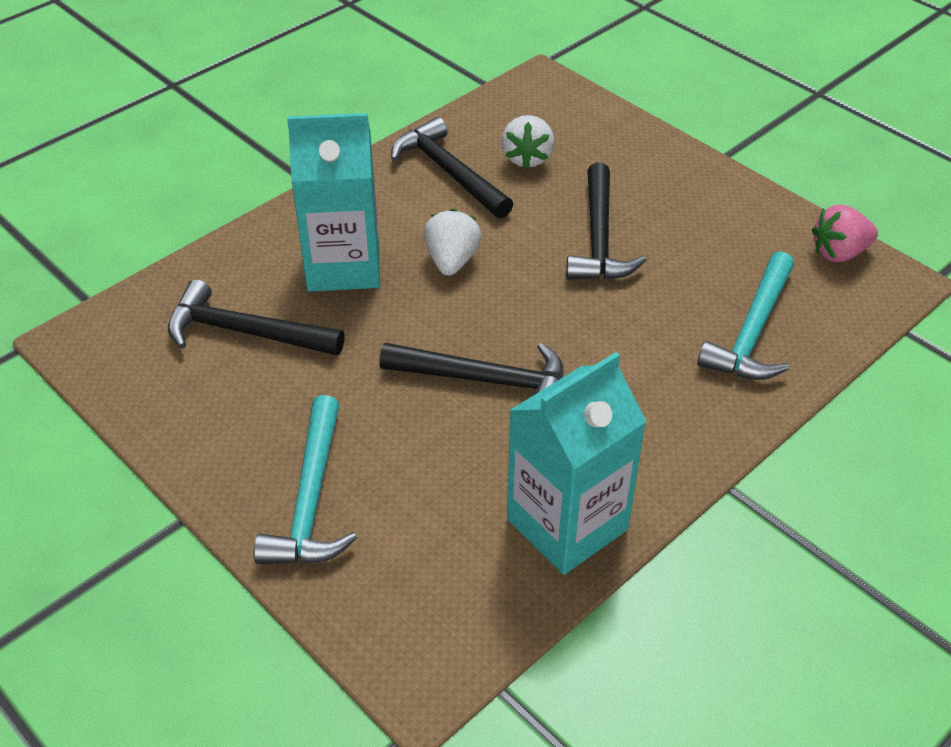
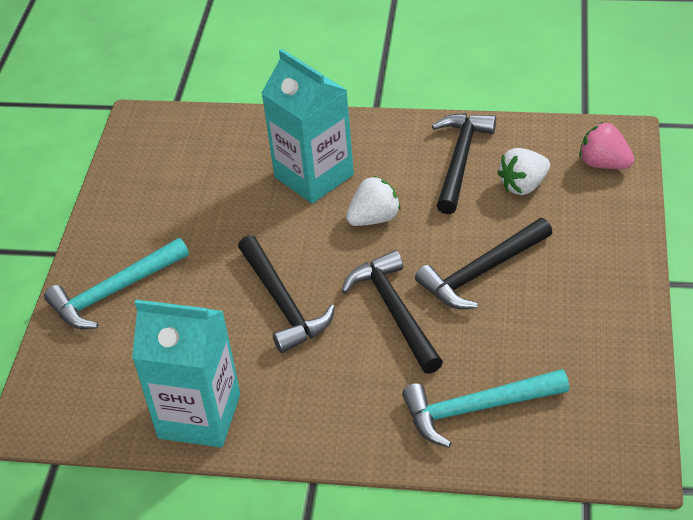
camera: 55 degrees right, 0 degrees up
(245, 332) = (213, 176): black hammer -> black hammer (394, 311)
(839, 253) = (627, 411): pink strawberry -> pink strawberry (604, 164)

